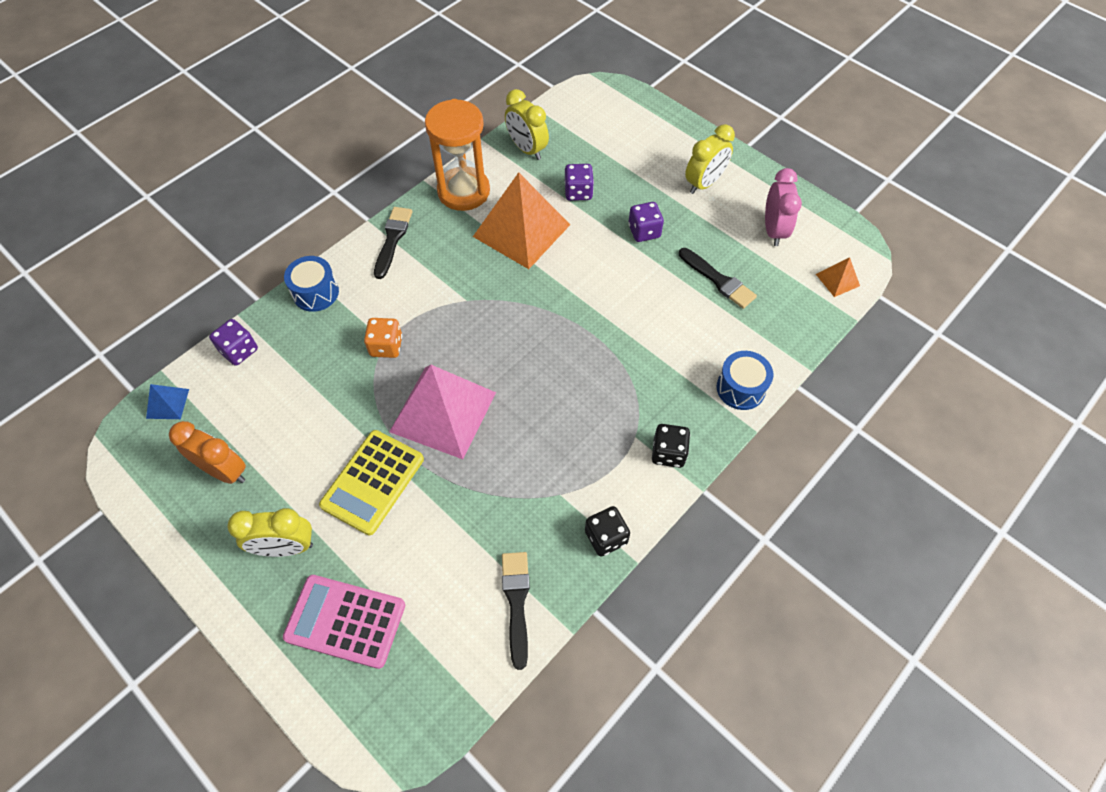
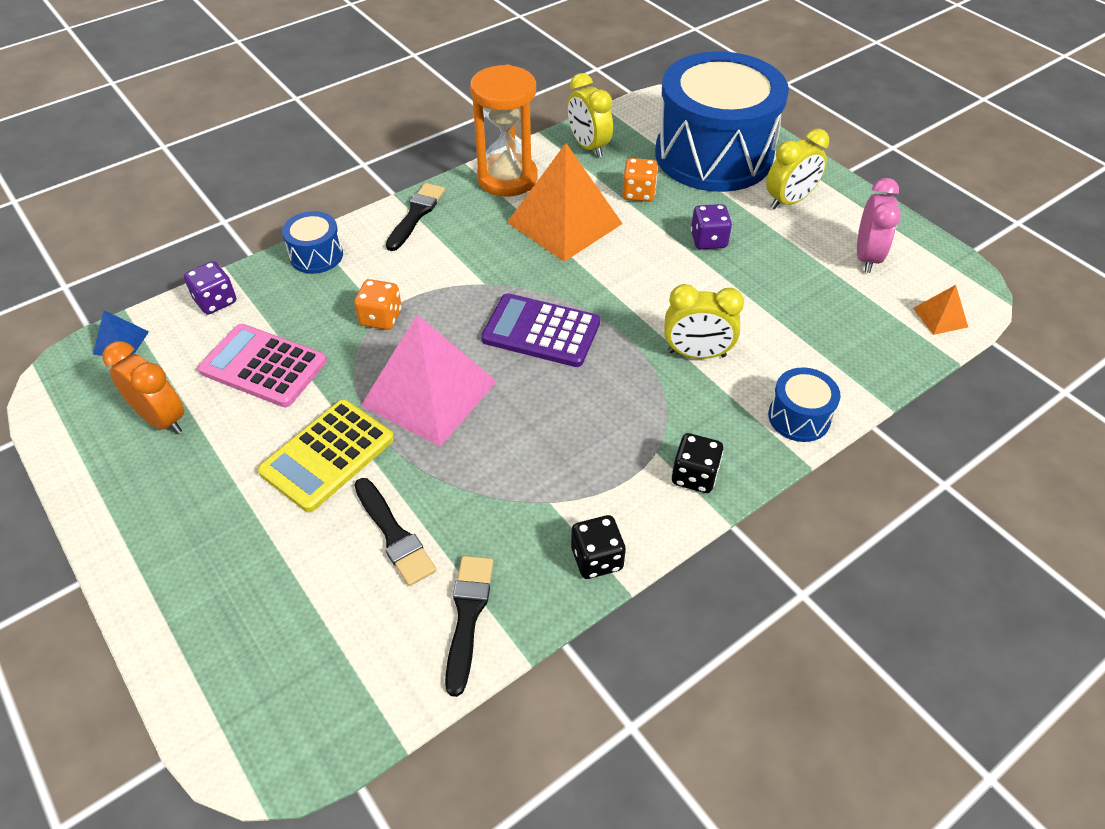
camera: 10 degrees right, 10 degrees down
(286, 547) = (207, 510): yellow clock -> yellow clock (696, 354)
(345, 621) = (253, 603): pink calculator -> pink calculator (263, 366)
(523, 340) = (541, 331): none -> purple calculator
(578, 192) = (638, 193): purple dice -> orange dice
(634, 145) = (713, 155): none -> blue drum
(718, 280) = (790, 300): black brush -> black brush (394, 535)

